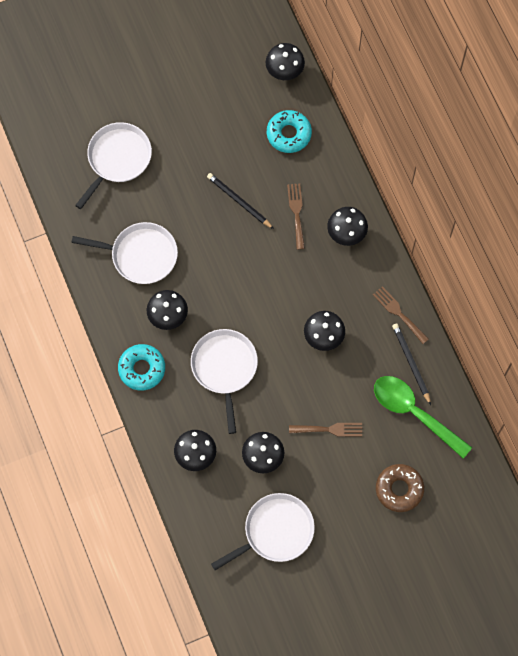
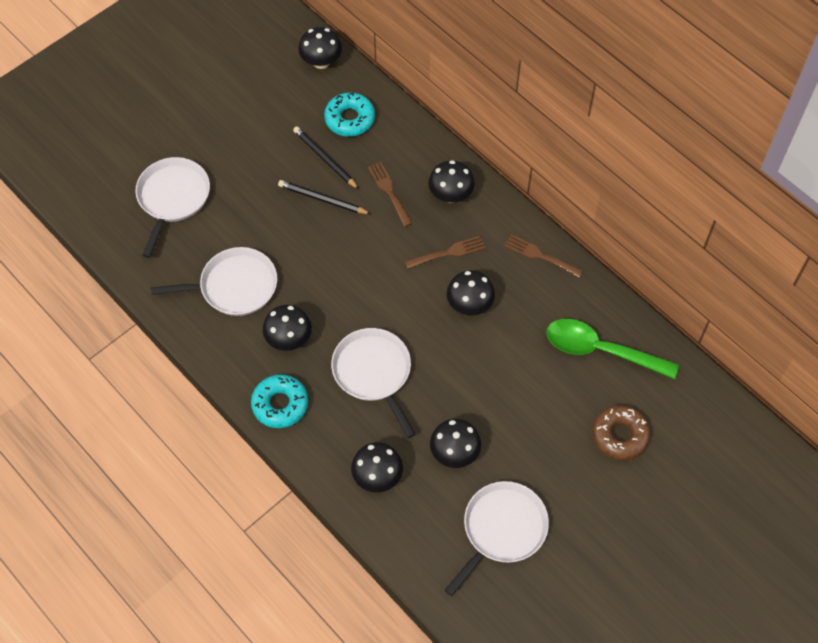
camera: 20 degrees left, 10 degrees down
(329, 429) = (516, 398): brown fork -> brown fork (449, 252)
(411, 363) = (575, 301): black pencil -> black pencil (325, 159)

